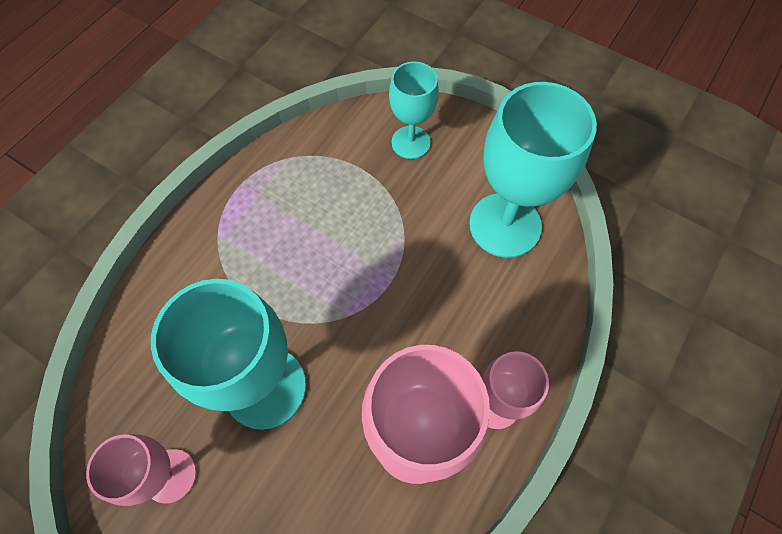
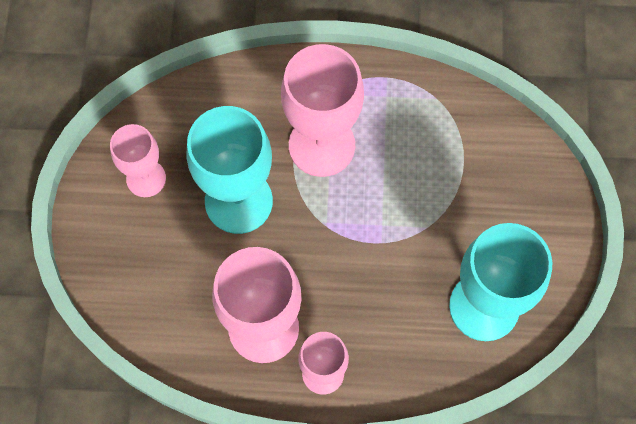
camera: 60 degrees right, 5 degrees up
(264, 275) = (321, 145): none -> pink goblet
(411, 142) = (516, 186): turquoise goblet -> none

